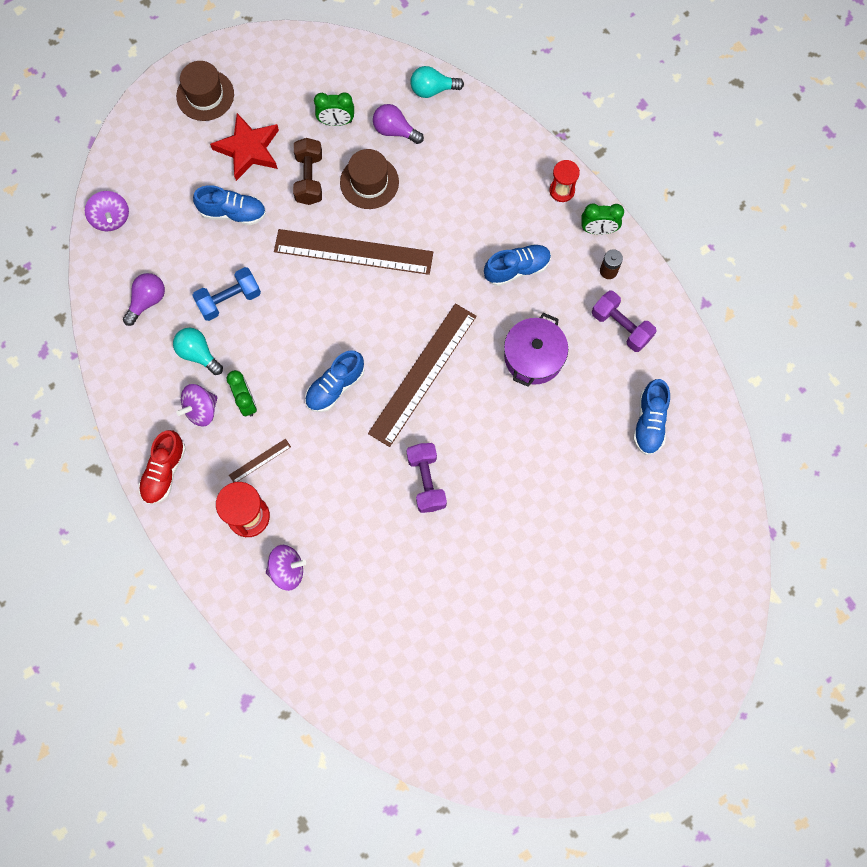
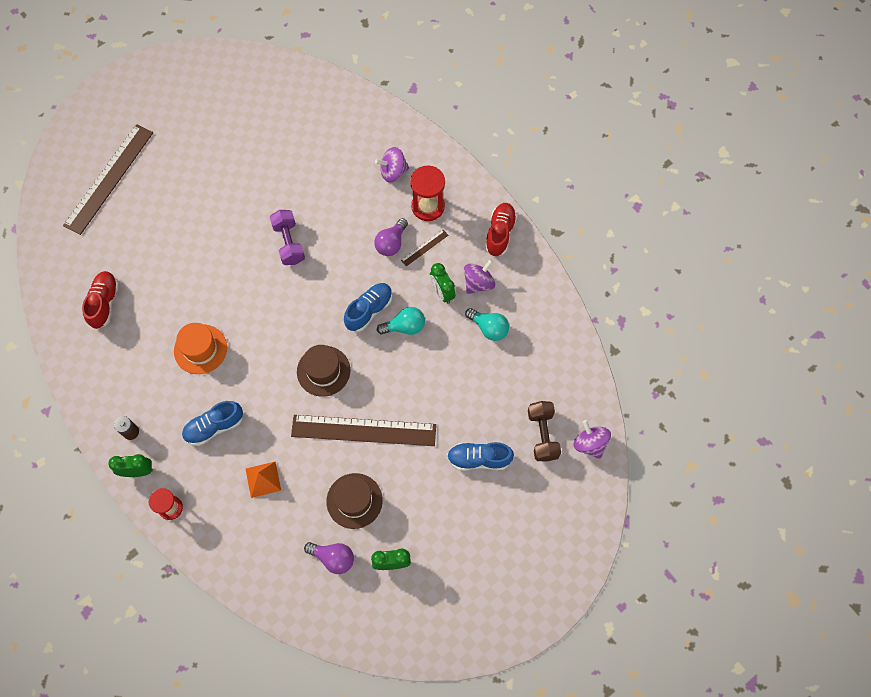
camera: 175 degrees right, 5 degrees down
(147, 301) = (541, 370): purple light bulb -> purple light bulb (391, 243)
(205, 95) = (525, 581): brown hat -> brown hat (323, 371)
(229, 299) = (469, 377): blue dumbbell -> none
(248, 149) = (473, 525): red star -> none
(309, 178) = (412, 499): brown dumbbell -> brown dumbbell (542, 435)
(422, 374) = (295, 327): brown ruler -> brown ruler (109, 178)
(432, 89) = (298, 608): turquoise light bulb -> turquoise light bulb (405, 327)
(464, 211) = (263, 479): none -> orange pyramid
(533, 357) = (200, 349): purple pot -> orange hat
(621, 326) = (123, 382): purple dumbbell -> none
(649, 422) = (104, 303): blue shoe -> red shoe

